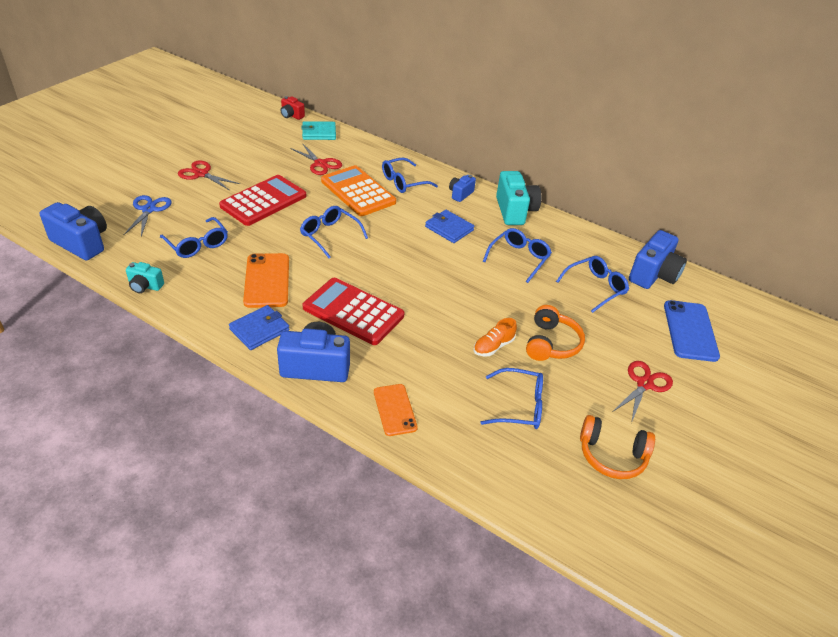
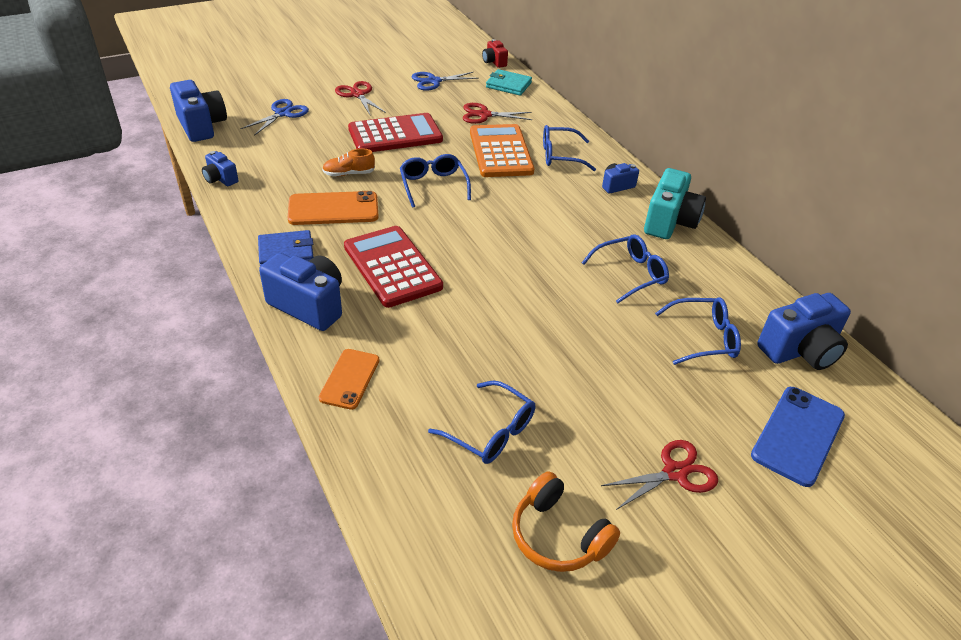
camera: 30 degrees right, 0 degrees up
(145, 286) = (220, 179): turquoise camera -> blue camera
(197, 244) = (298, 156): blue glasses -> none
(256, 145) = (434, 81): none -> blue scissors
(267, 280) = (333, 209): orange phone -> orange phone turned 60 degrees clockwise
(320, 164) = (484, 115): red scissors -> red scissors turned 105 degrees clockwise
(449, 228) = (572, 217): blue wallet -> none
(493, 346) = (516, 356): orange shoe -> orange shoe (349, 174)
(551, 343) = (590, 379): orange headphones -> none

